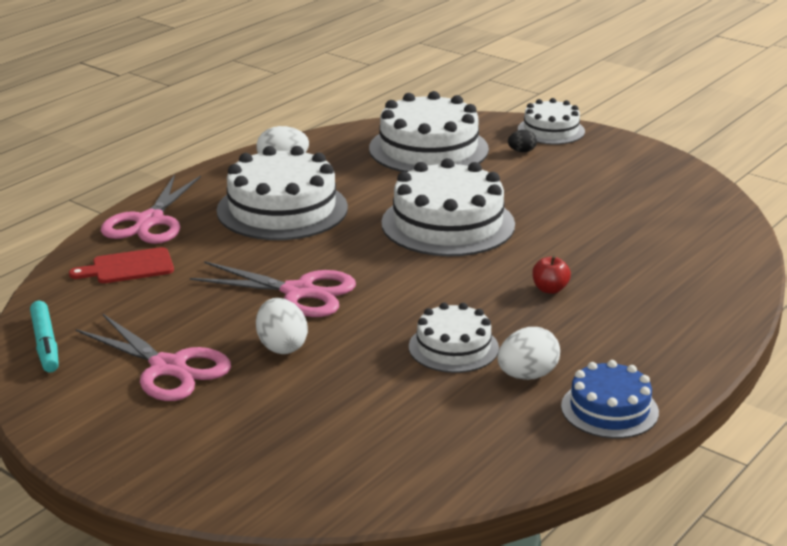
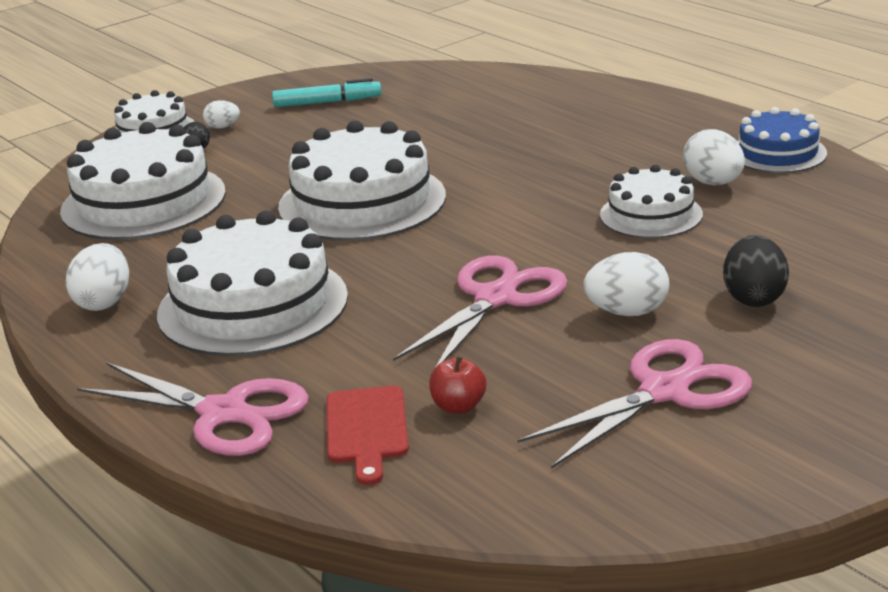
camera: 75 degrees left, 0 degrees up
(45, 344) = (578, 497): turquoise marker -> turquoise marker (327, 102)
(309, 402) = (754, 298): none -> black egg
(550, 289) = (541, 160): red apple -> red apple (458, 406)
(568, 153) = (223, 127): none -> white egg

